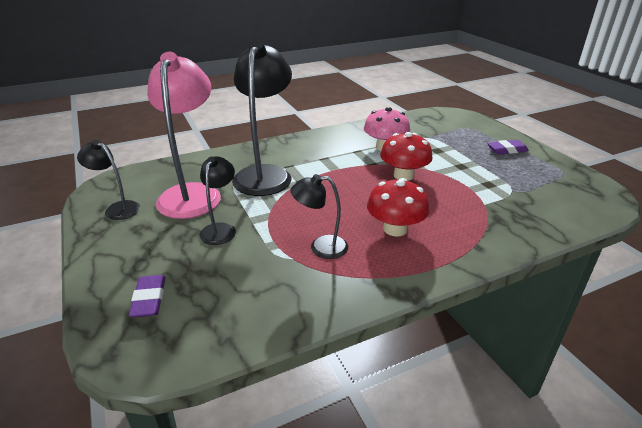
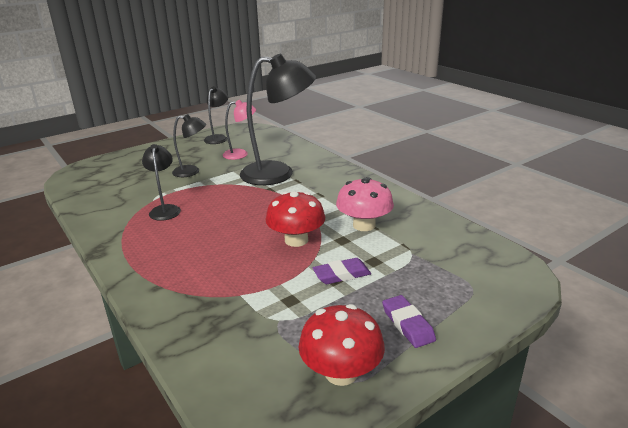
camera: 80 degrees right, 5 degrees down
(149, 299) = (120, 166): purple eraser -> purple eraser (341, 274)
(192, 193) = (241, 154): pink lamp -> pink lamp, size x0.51
(395, 229) = (190, 240): red mushroom -> red mushroom (341, 372)

